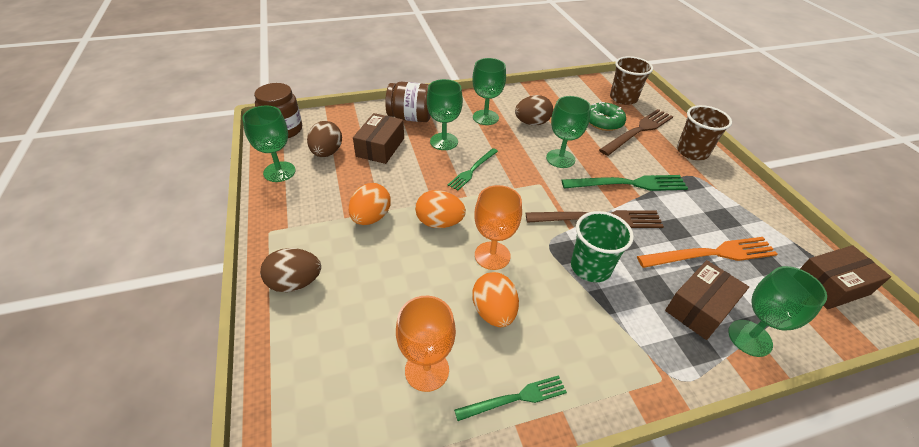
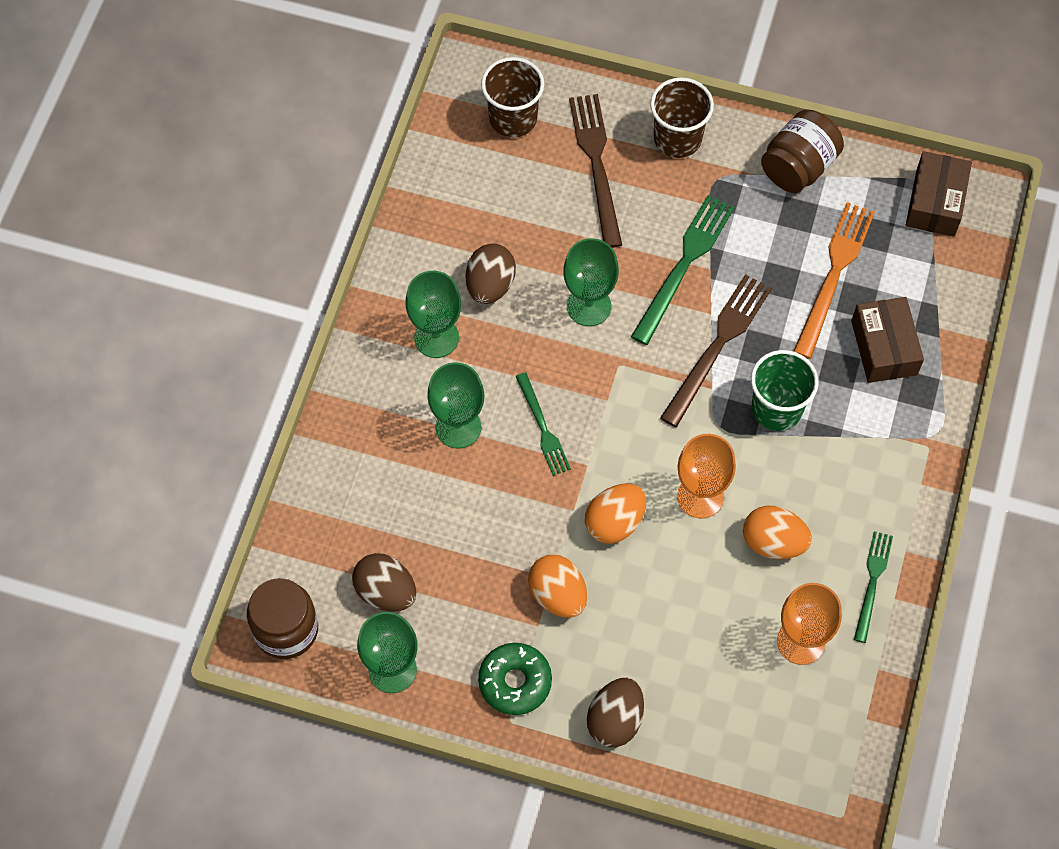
camera: 55 degrees left, 20 degrees up
(380, 147) = (418, 516): brown box -> none
(410, 117) = (369, 439): brown jar -> brown jar (798, 167)
(603, 122) = (549, 191): green donut -> green donut (515, 682)
(749, 338) = (938, 335): green goblet -> none

